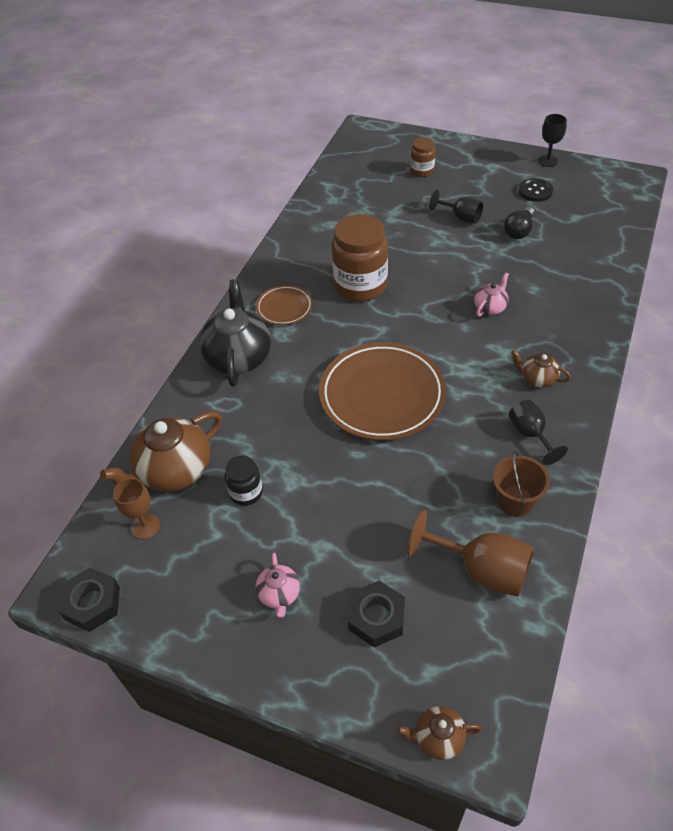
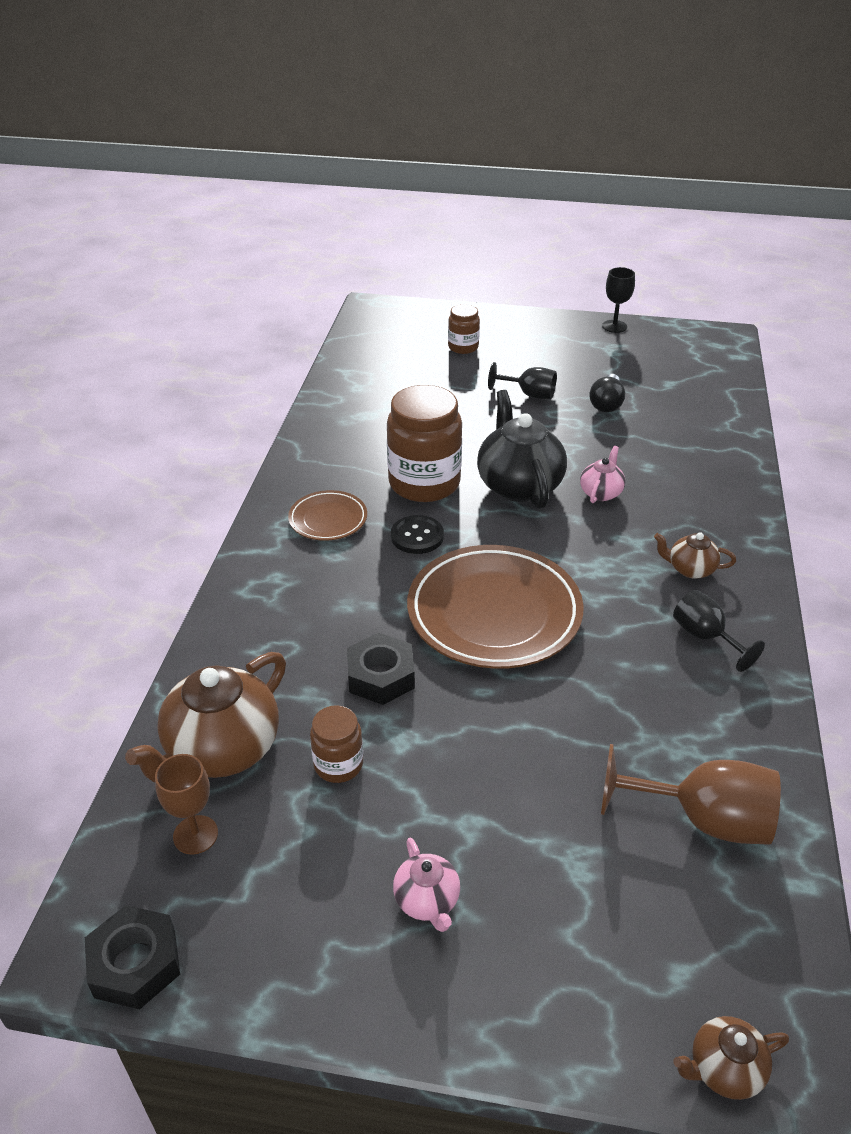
camera: 15 degrees left, 10 degrees down
(239, 357) = (280, 587): black teapot -> black teapot (519, 485)
(246, 492) = (338, 764): black jar -> brown jar
(376, 617) = (579, 909): black nut -> black nut (381, 676)
(515, 501) = (716, 723): brown bucket -> none
(535, 191) = (611, 359): black button -> black button (417, 536)

